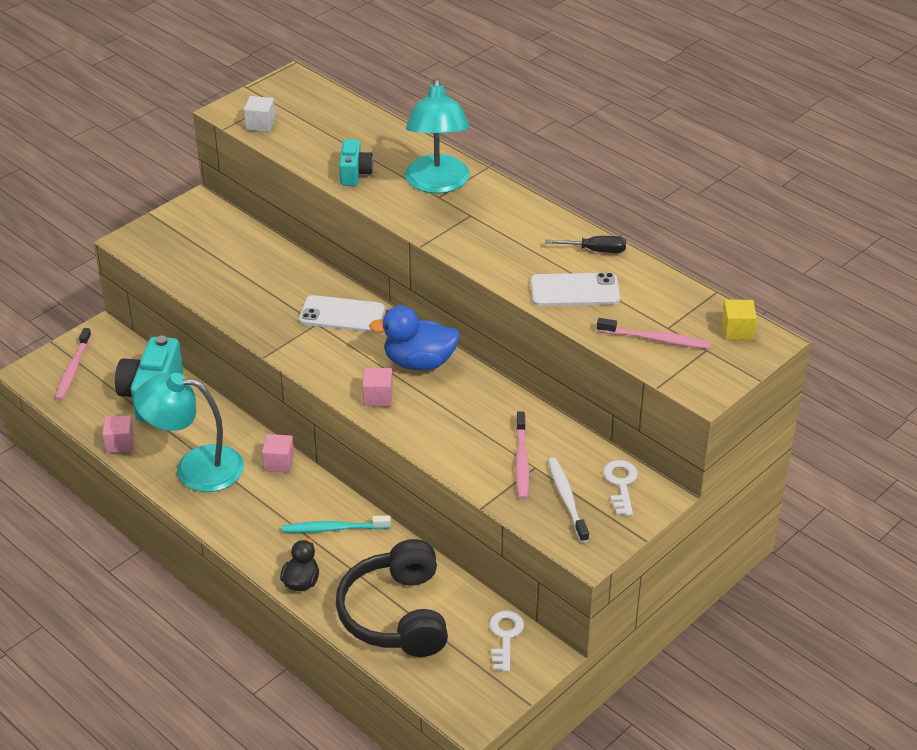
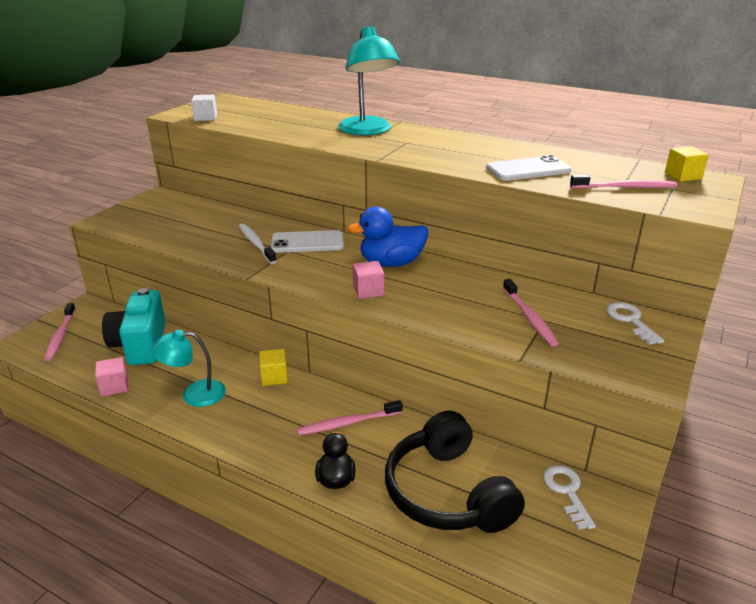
camera: 15 degrees left, 10 degrees down
(195, 467) = (194, 394): turquoise lamp -> turquoise lamp, size x0.65
(279, 462) = (274, 377): pink cube -> yellow cube
(333, 529) = (347, 423): turquoise toothbrush -> pink toothbrush
(355, 173) = (296, 132): turquoise camera -> none
(567, 499) = (593, 339): white toothbrush -> white toothbrush (256, 243)
(595, 250) = (522, 149): black screwdriver -> none

